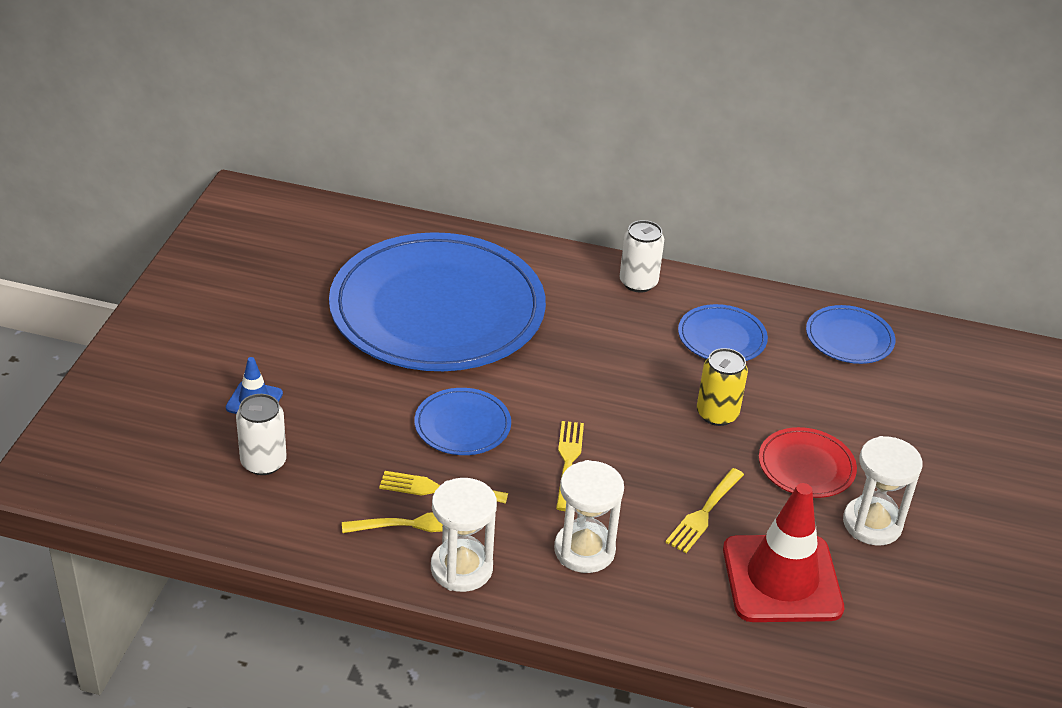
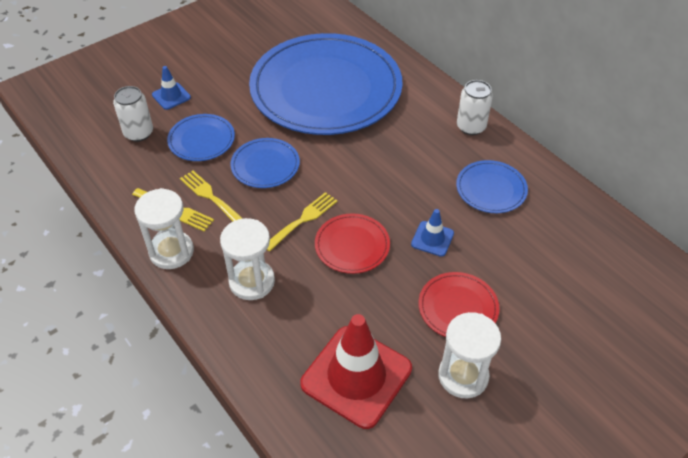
camera: 40 degrees right, 10 degrees up
(646, 461) = (352, 245): none -> red plate
(704, 513) = (352, 300): yellow fork -> none
(717, 414) = (432, 239): yellow can -> blue traffic cone
(849, 338) = (588, 234): blue plate -> blue plate (201, 140)

